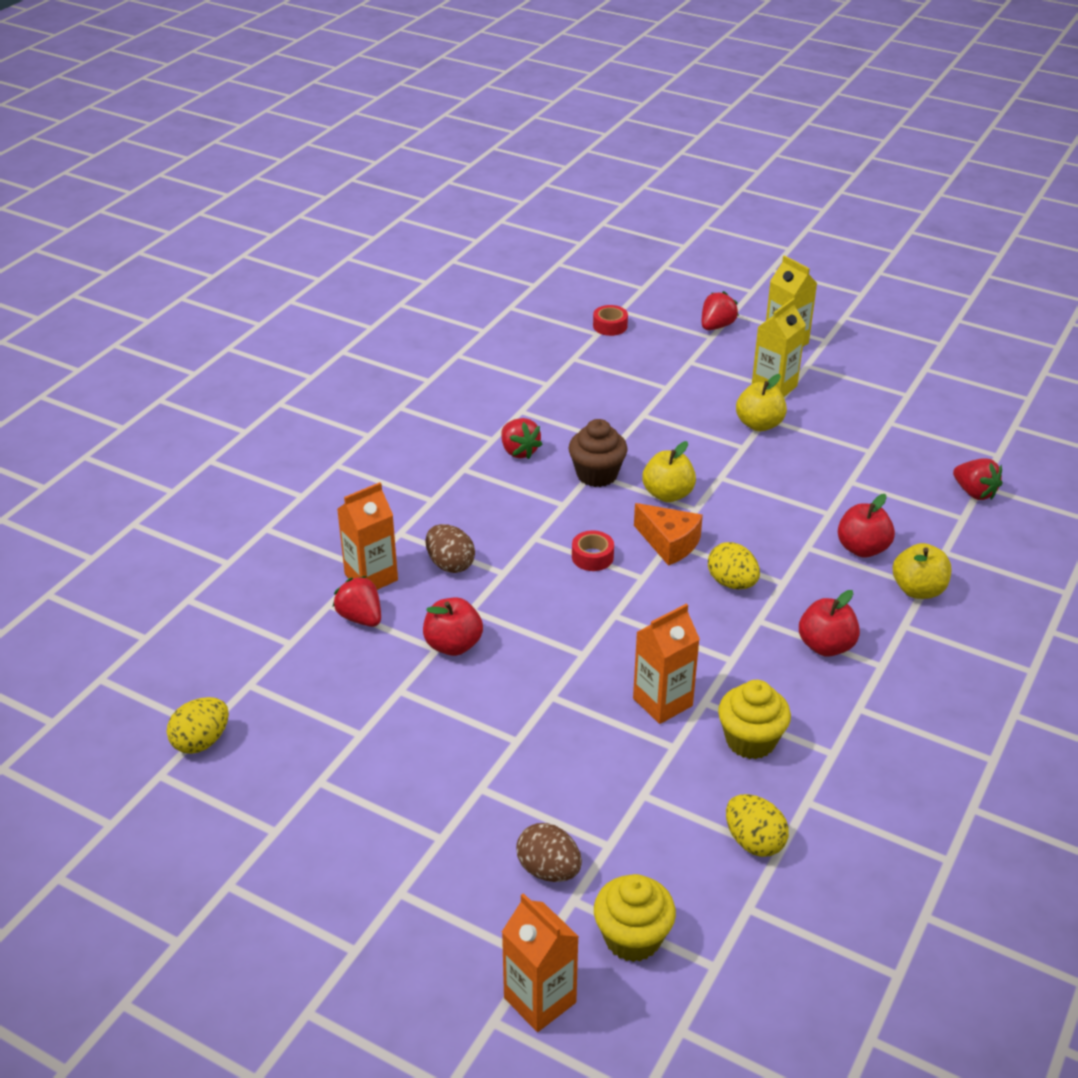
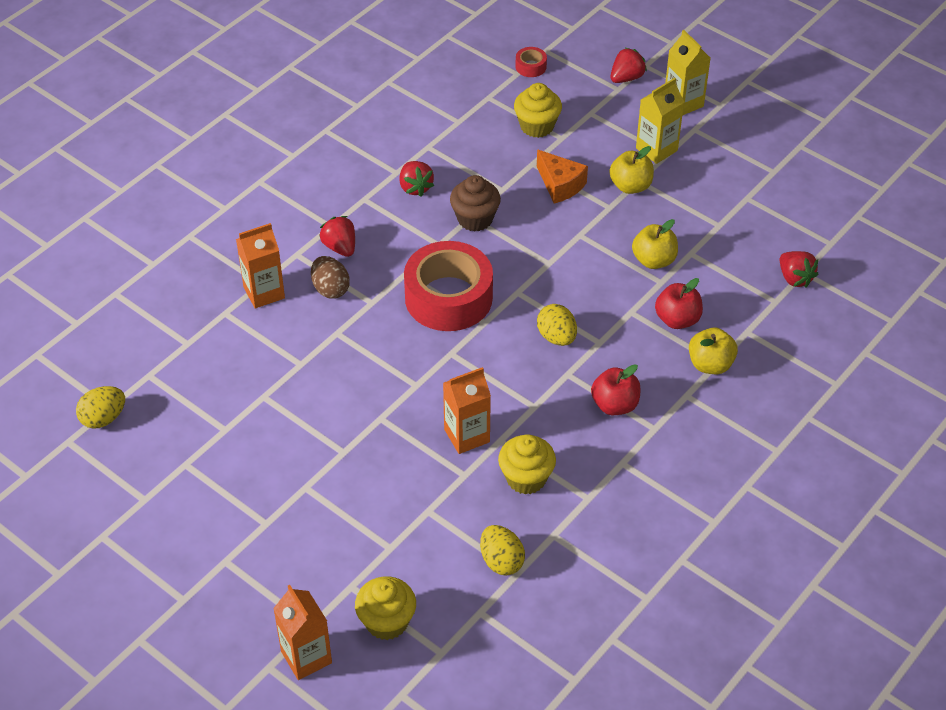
camera: 10 degrees right, 10 degrees up
(360, 617) = (247, 328): red strawberry -> red strawberry (340, 247)
(453, 645) = (315, 363): red apple -> none
(548, 870) = (339, 560): brown egg -> none
(592, 557) = (448, 297): red tape -> red tape, size x2.50
(636, 379) = (537, 126): none -> yellow cupcake
(668, 494) = (529, 246): yellow apple -> yellow apple (654, 260)
(669, 543) = (516, 293): orange cheese -> orange cheese (560, 185)

